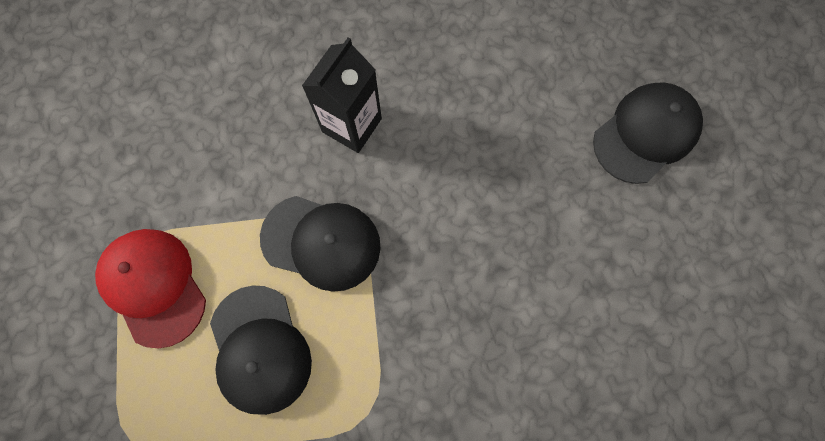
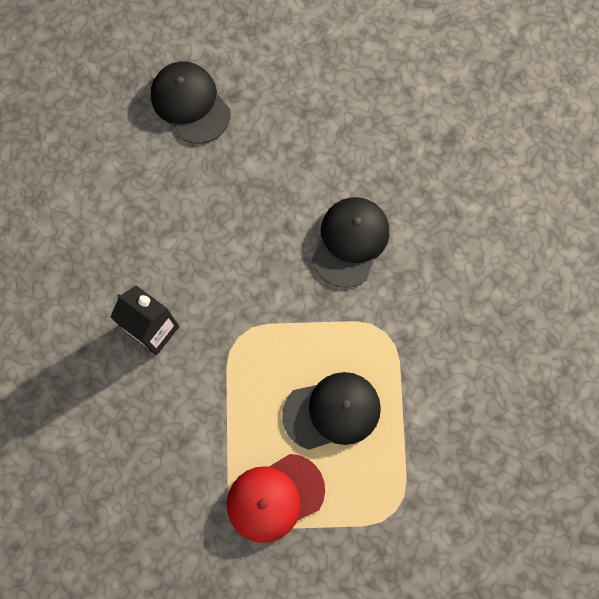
camera: 85 degrees left, 0 degrees up
(321, 242) = (252, 360): black cap -> black cap (350, 242)

